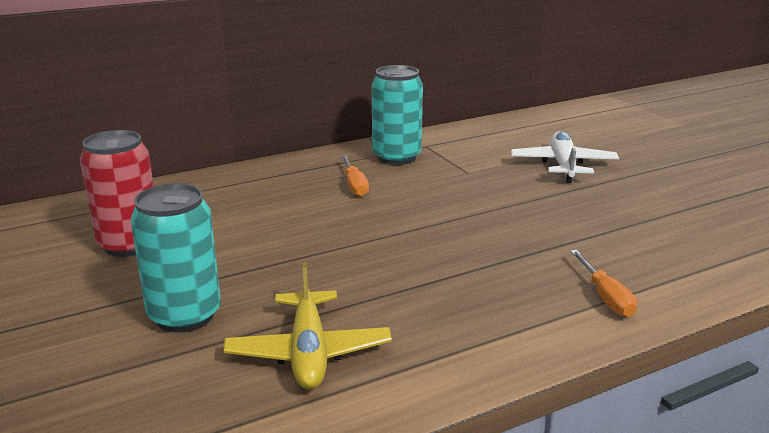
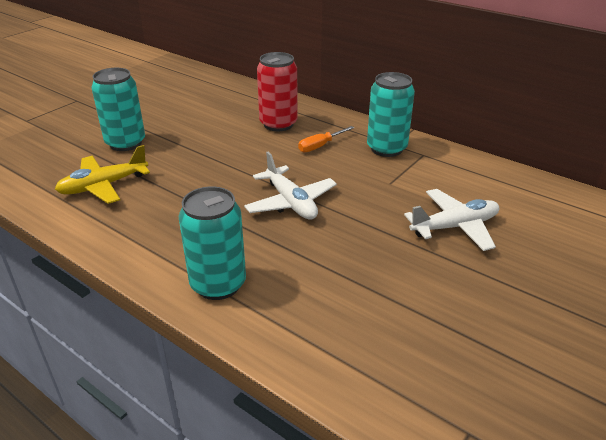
camera: 65 degrees right, 10 degrees up
(129, 244) = (190, 106): red can -> red can (278, 124)
(465, 226) = (290, 202): none -> white plane
(605, 297) = (218, 284): orange screwdriver -> turquoise can

